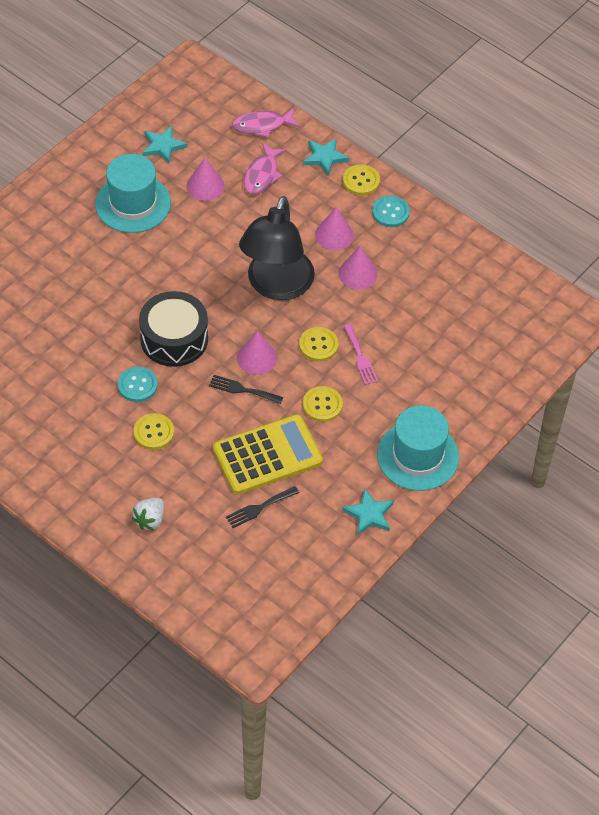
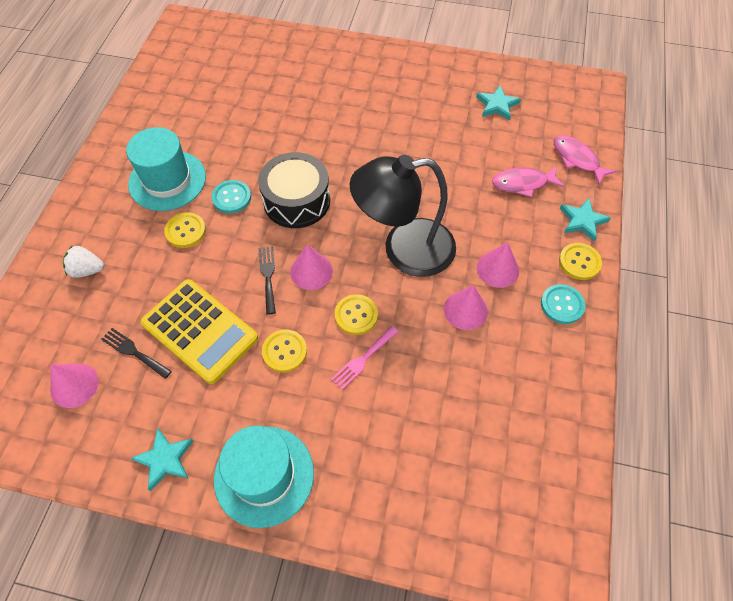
camera: 65 degrees right, 5 degrees up
(133, 203) = (422, 112): turquoise hat -> turquoise hat (167, 180)
(205, 186) = (478, 150): pink cone -> pink cone (74, 385)

